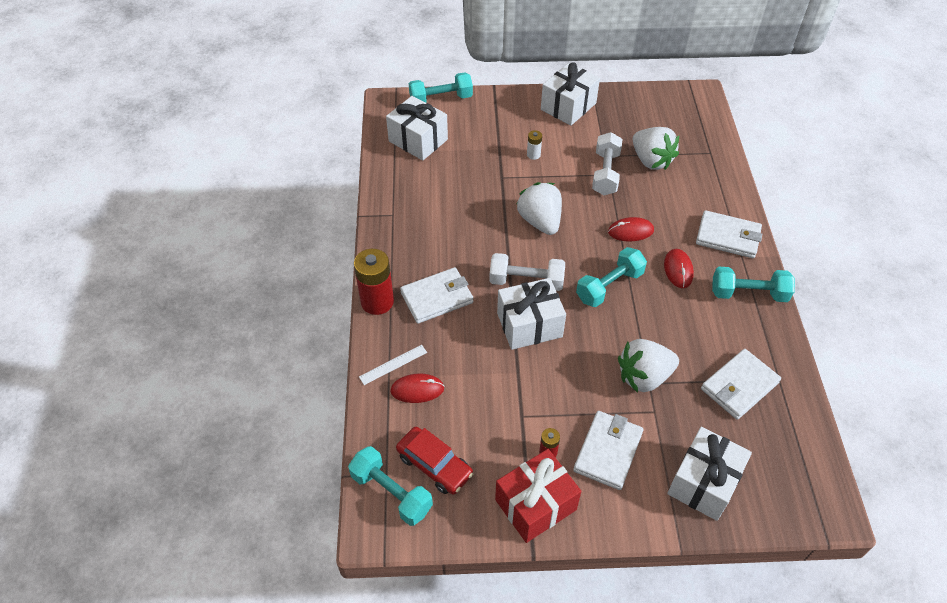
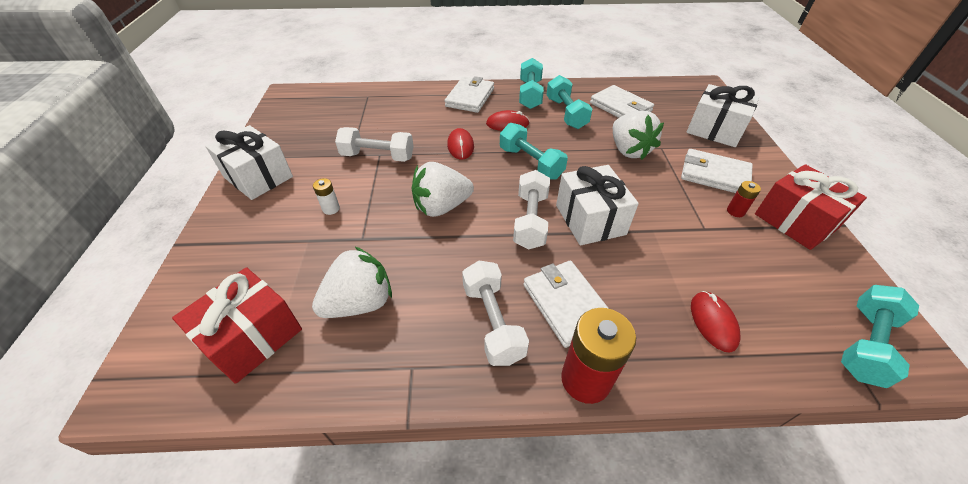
camera: 90 degrees left, 5 degrees down
(393, 364) = (686, 352): white ruler -> none
(418, 140) = (252, 337): white gift -> red gift
(423, 254) = (493, 322): none -> white dumbbell
(434, 465) = (803, 301): red car -> none
(441, 99) = (169, 308): turquoise dumbbell -> turquoise dumbbell (566, 113)
(651, 160) = (368, 127): white strawberry -> white strawberry (360, 303)

